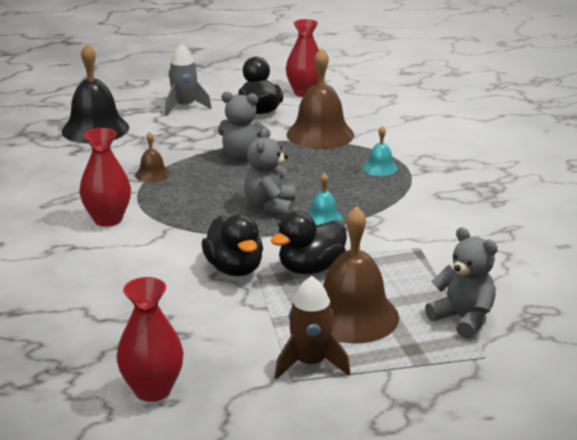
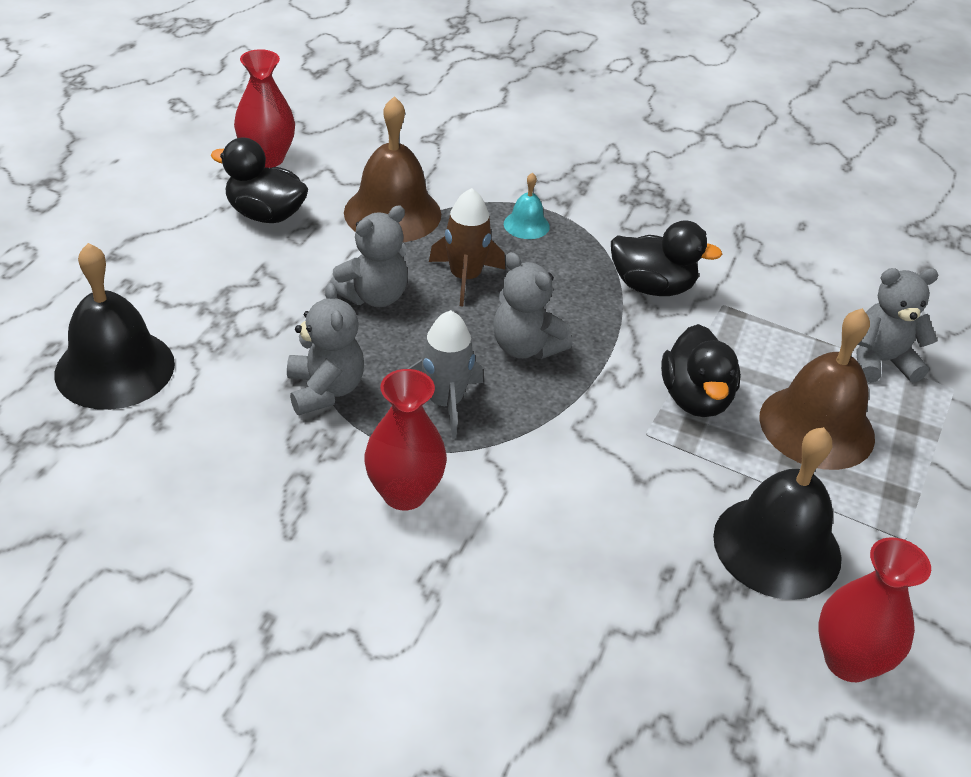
camera: 55 degrees left, 15 degrees up
(152, 174) = (325, 390): brown bell -> grey teddy bear
(184, 107) = (163, 260): grey rocket -> grey rocket (445, 403)
(218, 336) = (777, 546): none -> black bell
(234, 269) = (641, 454): black duck -> black duck (652, 287)
(310, 363) = (884, 507): brown rocket -> brown rocket (465, 278)
(323, 218) = (594, 326): turquoise bell -> none

